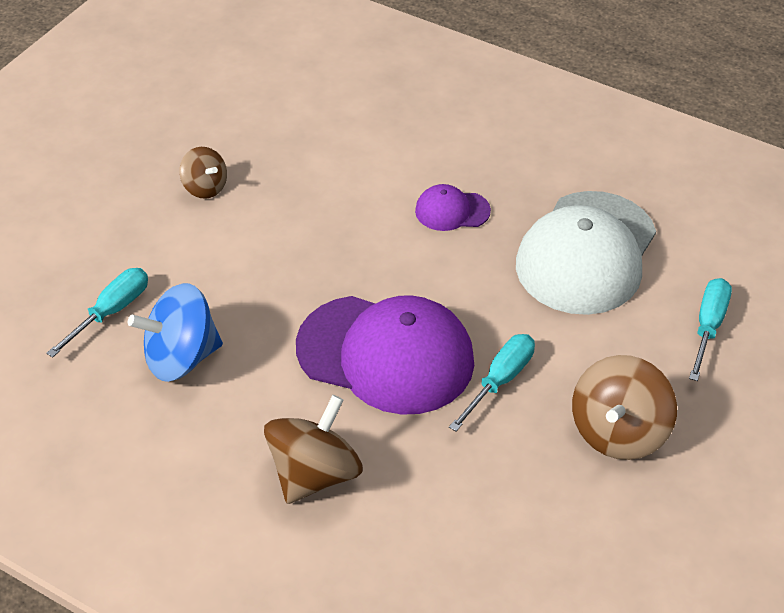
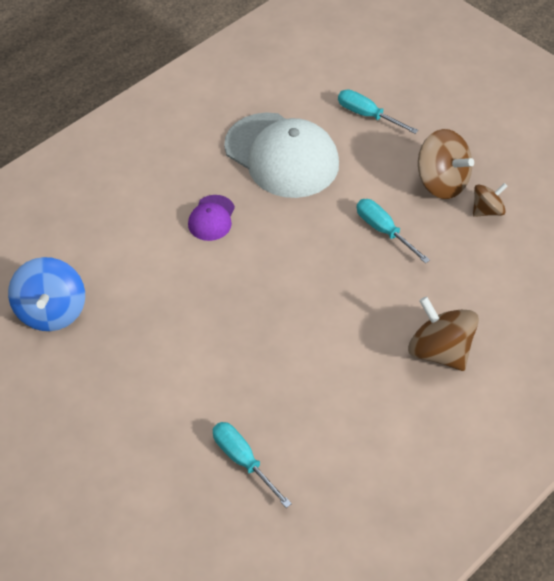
camera: 75 degrees left, 5 degrees up
(181, 357) = (308, 417): blue spinning top -> blue spinning top (51, 311)
(205, 187) = (120, 372): brown spinning top -> brown spinning top (487, 210)
(386, 354) = (342, 288): purple cap -> none

